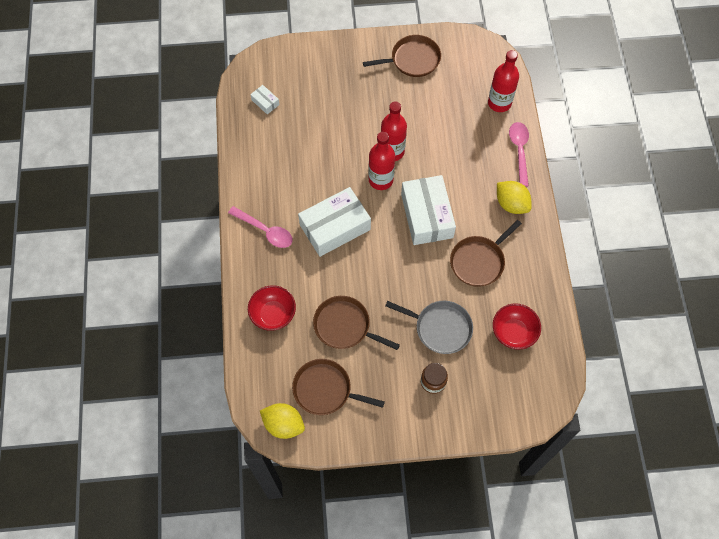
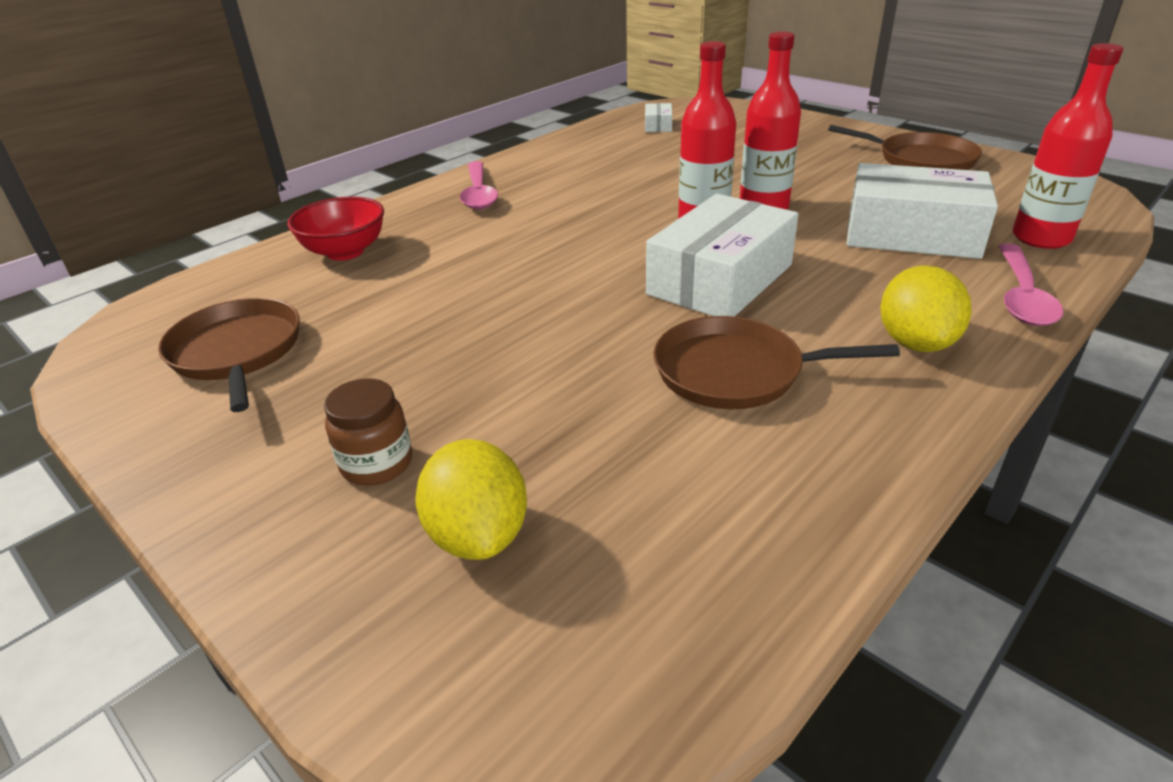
camera: 50 degrees right, 30 degrees down
(283, 424) = (124, 348): yellow lemon -> yellow lemon (478, 535)
(335, 227) = (564, 227): white box -> white box (911, 234)
(345, 326) = (395, 311): brown pan -> none
(440, 328) = (521, 405): grey pan -> none
(513, 332) = (652, 514): red bowl -> none
(519, 151) = (1021, 296): pink spoon -> pink spoon turned 150 degrees clockwise

